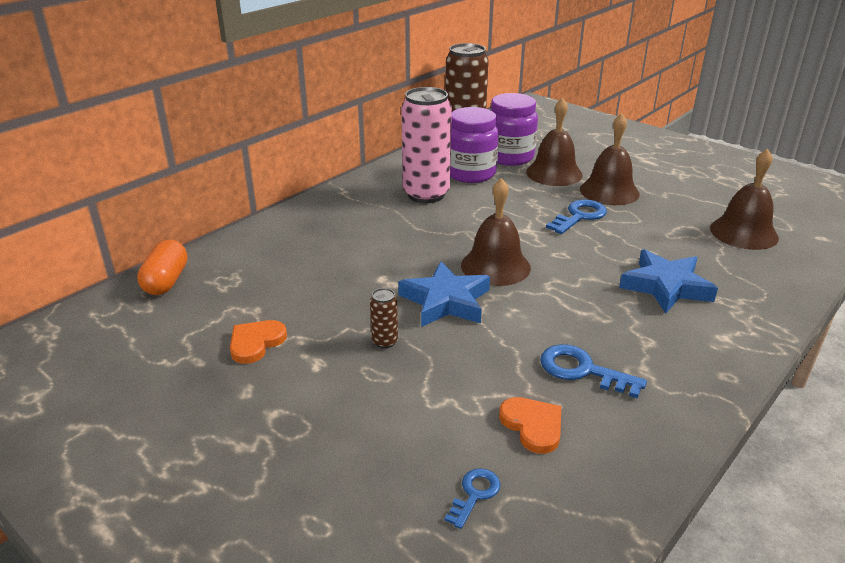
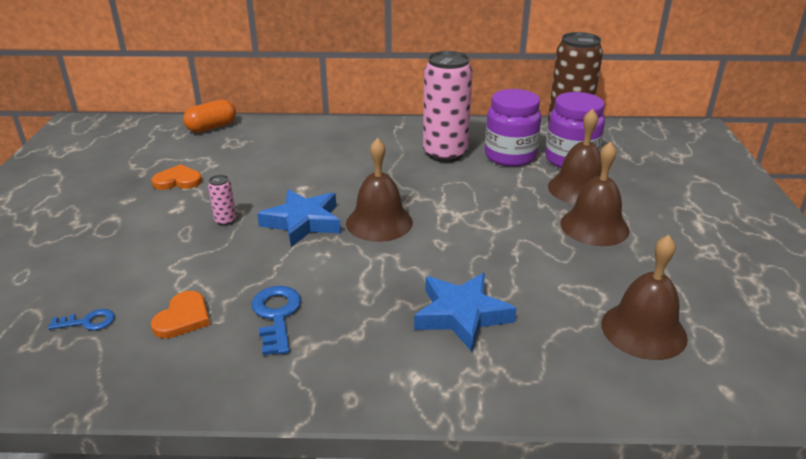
camera: 50 degrees right, 0 degrees up
(385, 342) = (225, 221): brown can -> pink can
(579, 216) = (520, 228): blue key -> none

